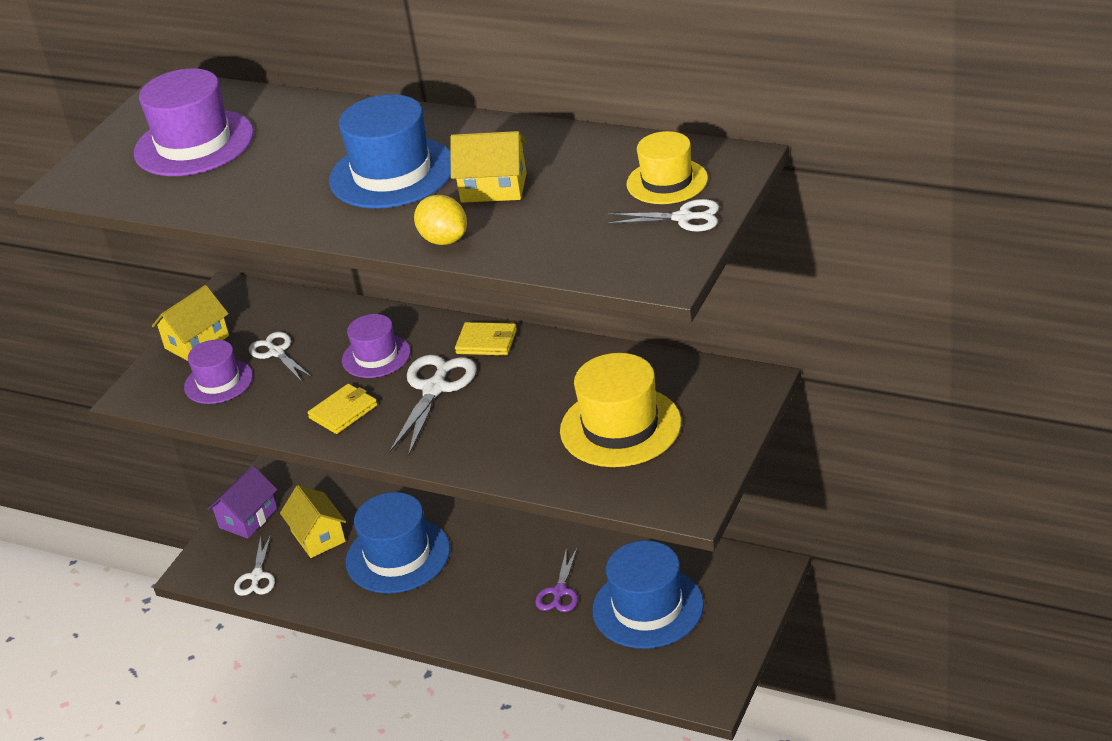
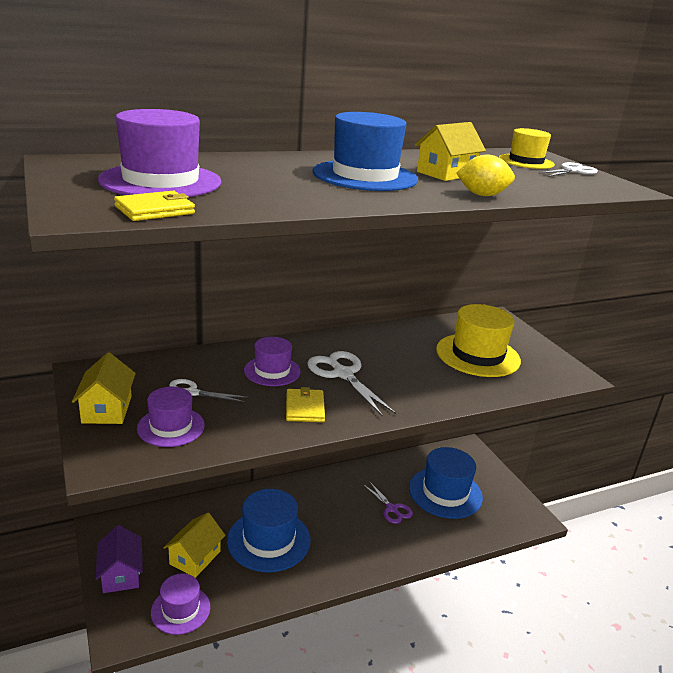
camera: 55 degrees left, 10 degrees down
(257, 577) = (180, 609): white scissors -> purple hat
(318, 536) = (195, 557): yellow house -> yellow house turned 75 degrees counterclockwise
(486, 342) = (331, 342): yellow wallet -> yellow wallet (155, 210)

